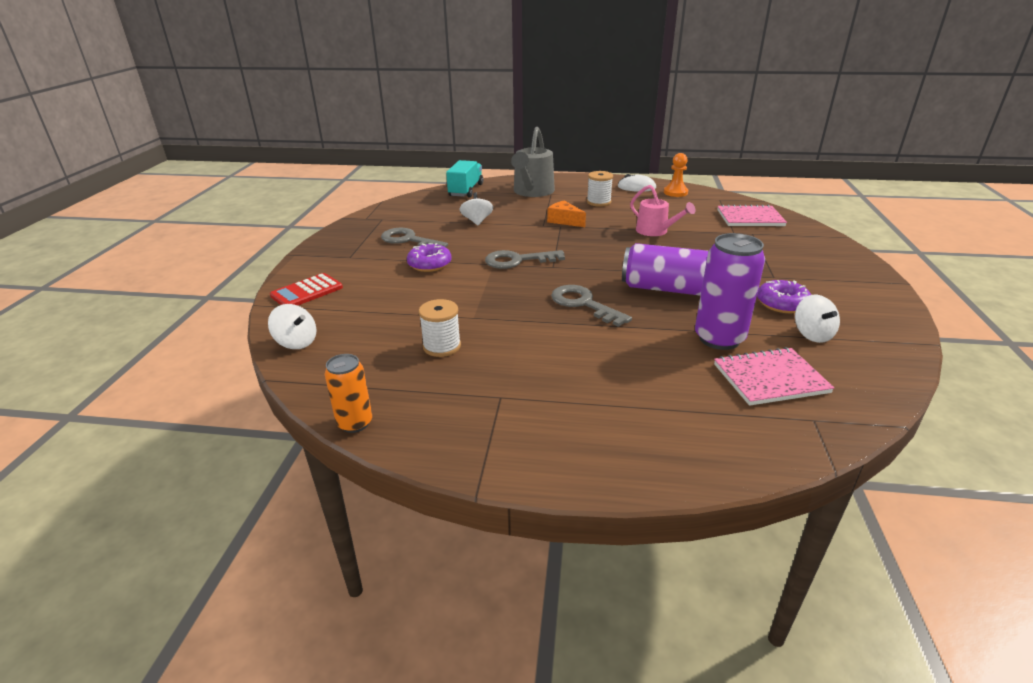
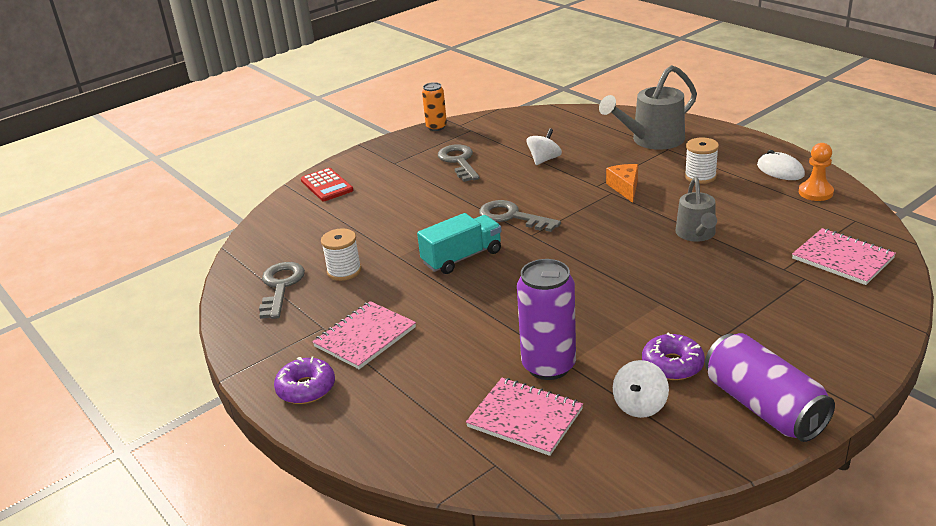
camera: 45 degrees right, 0 degrees up
(296, 342) = (269, 226): white spinning top -> none
(307, 292) = (326, 185): red calculator -> red calculator turned 120 degrees counterclockwise
(355, 423) = (225, 301): orange can -> orange can (436, 127)
(429, 264) = (439, 193): purple donut -> purple donut (306, 388)
(466, 190) = (590, 118): turquoise truck -> turquoise truck (462, 257)
(552, 385) = (365, 337): none -> pink notebook
(583, 304) = (495, 282): grey key -> grey key (280, 286)
(656, 231) = (696, 234): pink watering can -> grey watering can
(668, 289) = (592, 300): purple can -> purple can (763, 407)

